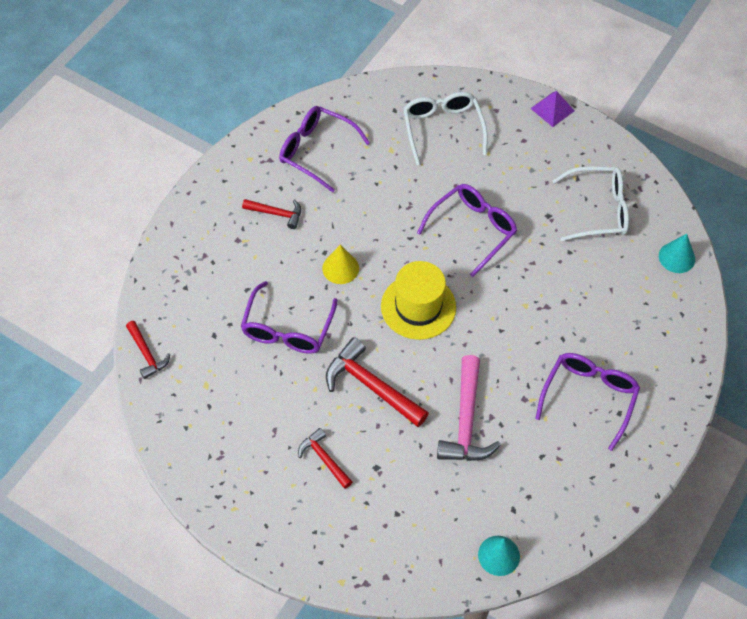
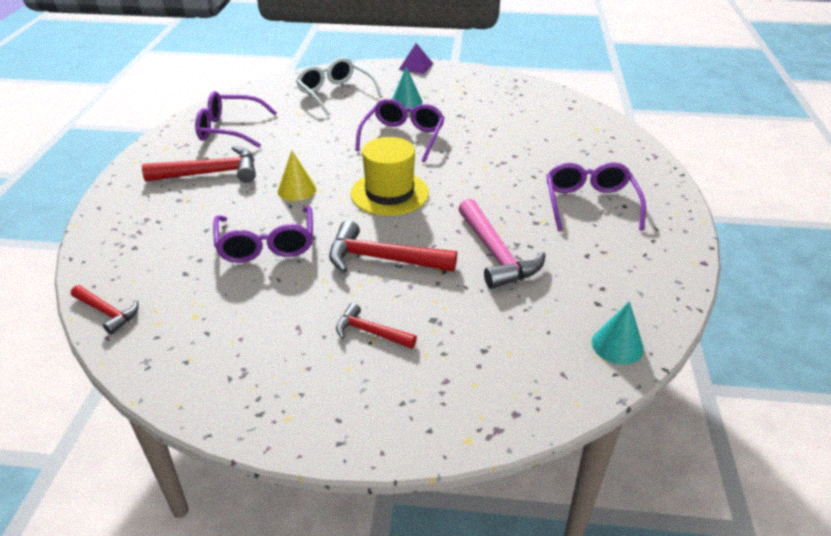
camera: 25 degrees left, 20 degrees down
(277, 214) = (211, 173): red hammer -> red hammer, size x1.74
(598, 210) = (496, 103): white glasses -> none
(676, 257) = (578, 110): turquoise cone -> turquoise cone (406, 102)

